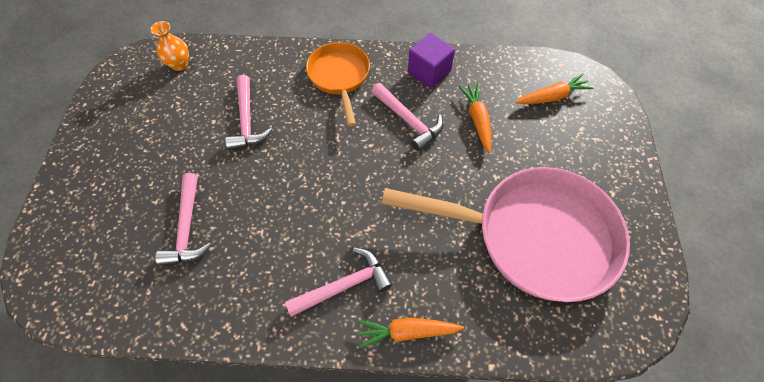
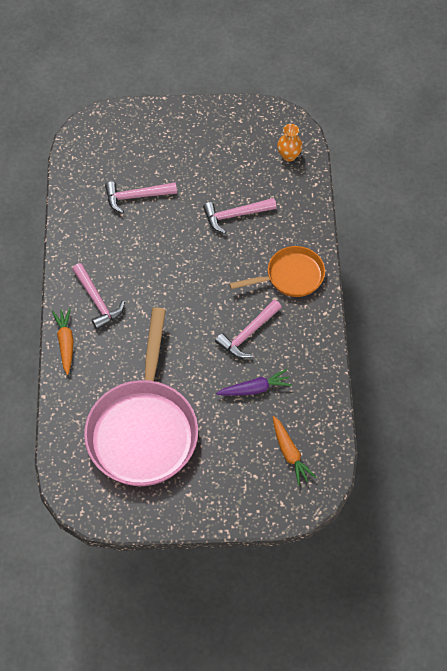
camera: 85 degrees right, 0 degrees up
(429, 72) = (306, 348): purple cube -> none
(477, 120) = (255, 389): orange carrot -> purple carrot

